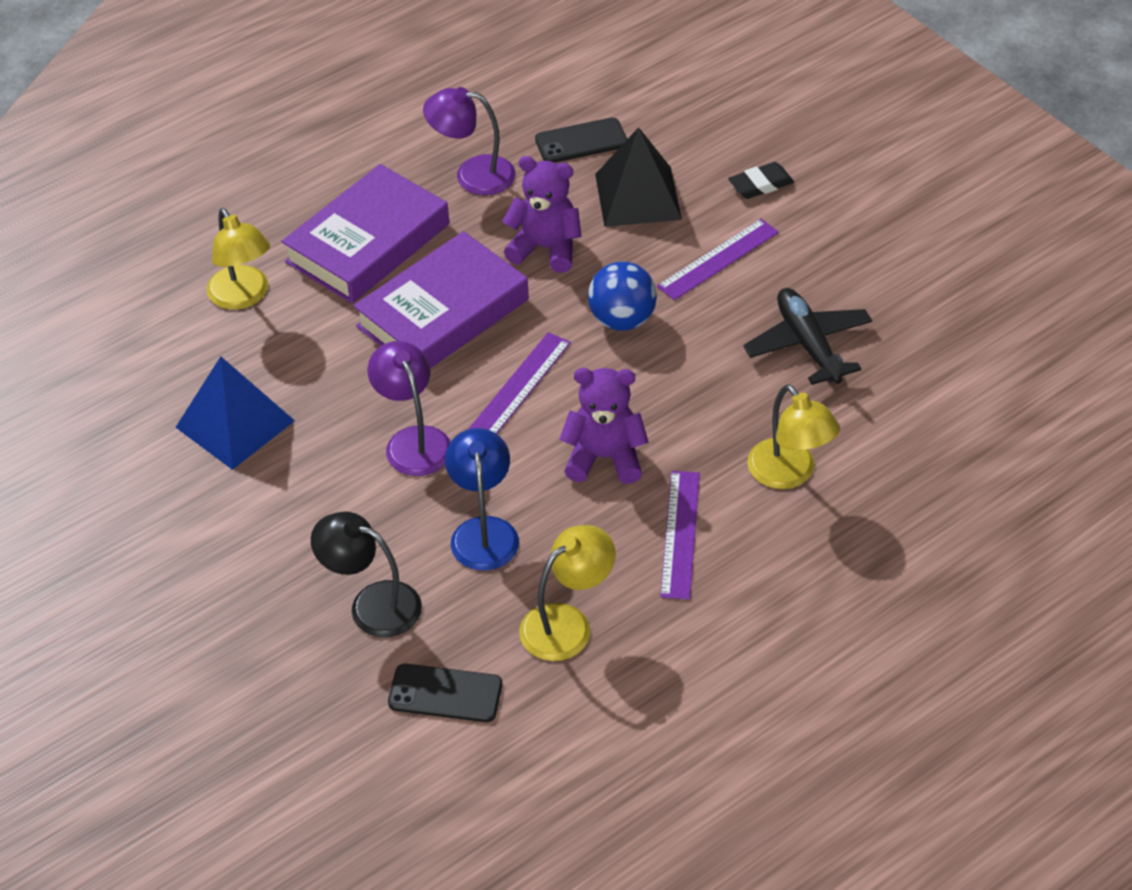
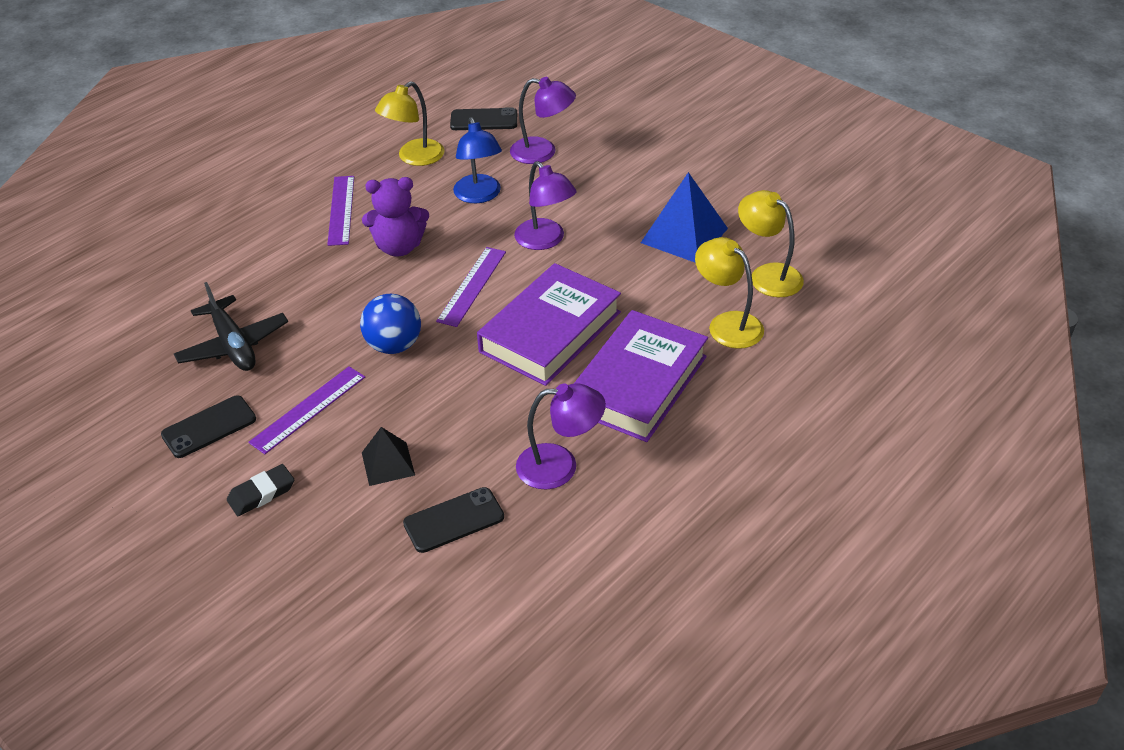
camera: 170 degrees right, 5 degrees down
(372, 604) = (543, 152): black lamp -> purple lamp
(545, 248) = (471, 399): purple teddy bear -> none
(638, 196) = (388, 464): black pyramid -> black pyramid, size x0.59
(789, 474) = (260, 253): yellow lamp -> yellow lamp (768, 275)
(821, 253) = (209, 427): none -> black phone

